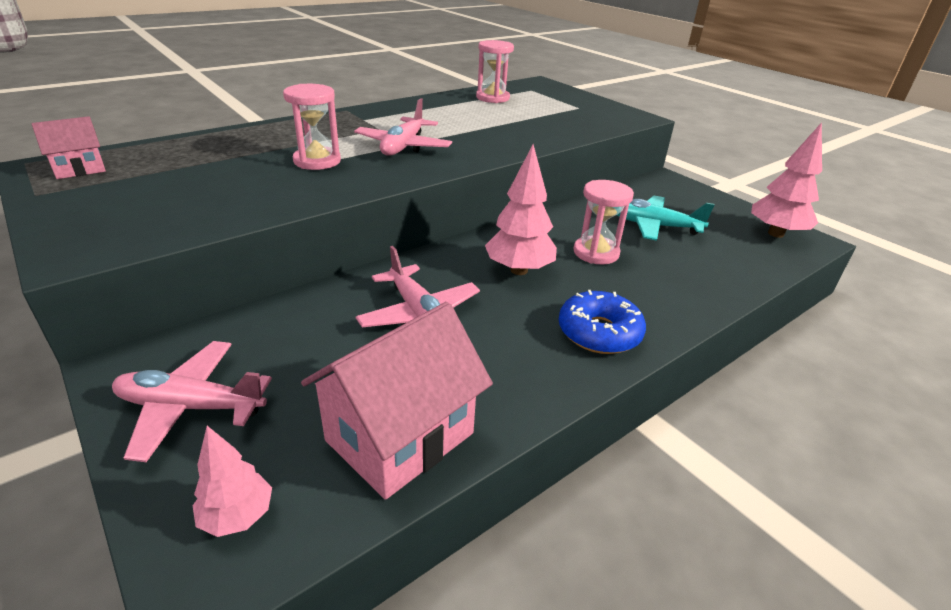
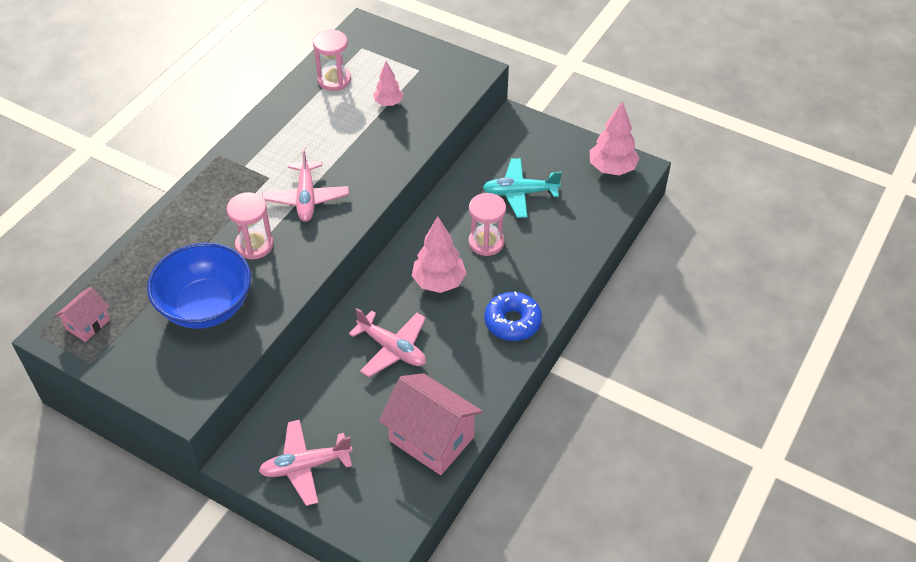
camera: 20 degrees left, 15 degrees up
(213, 187) = (206, 306): none -> blue bowl
(237, 516) = (379, 509): pink tree -> pink tree (388, 103)
(400, 437) = (431, 439): pink house -> pink house turned 75 degrees counterclockwise

